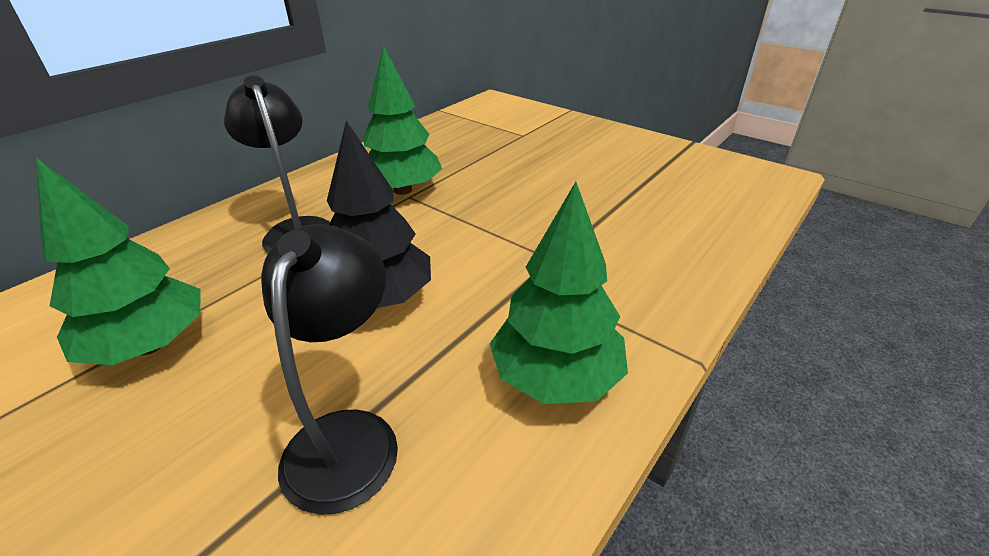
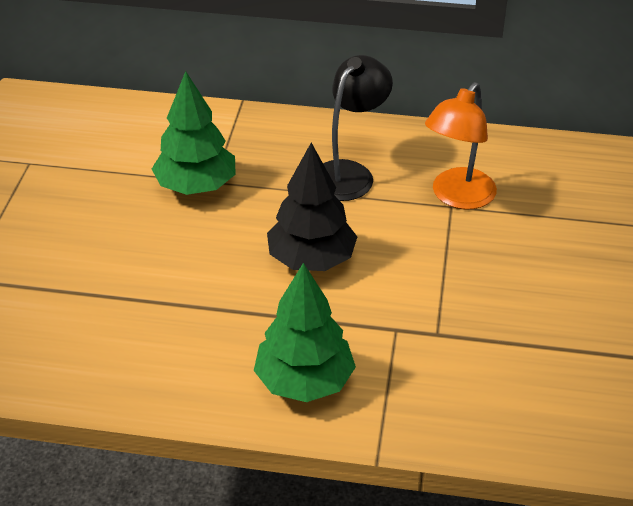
camera: 60 degrees right, 5 degrees up
(348, 436) = (195, 308): black lamp -> none
(403, 190) = (457, 197): green tree -> orange lamp

